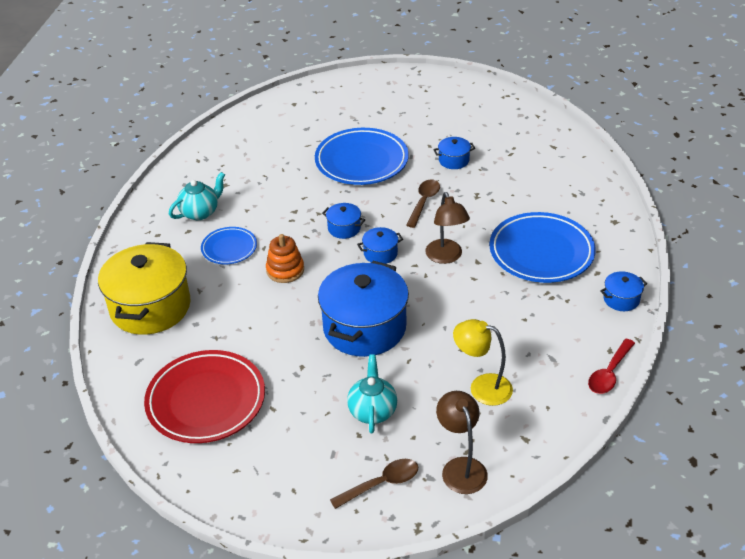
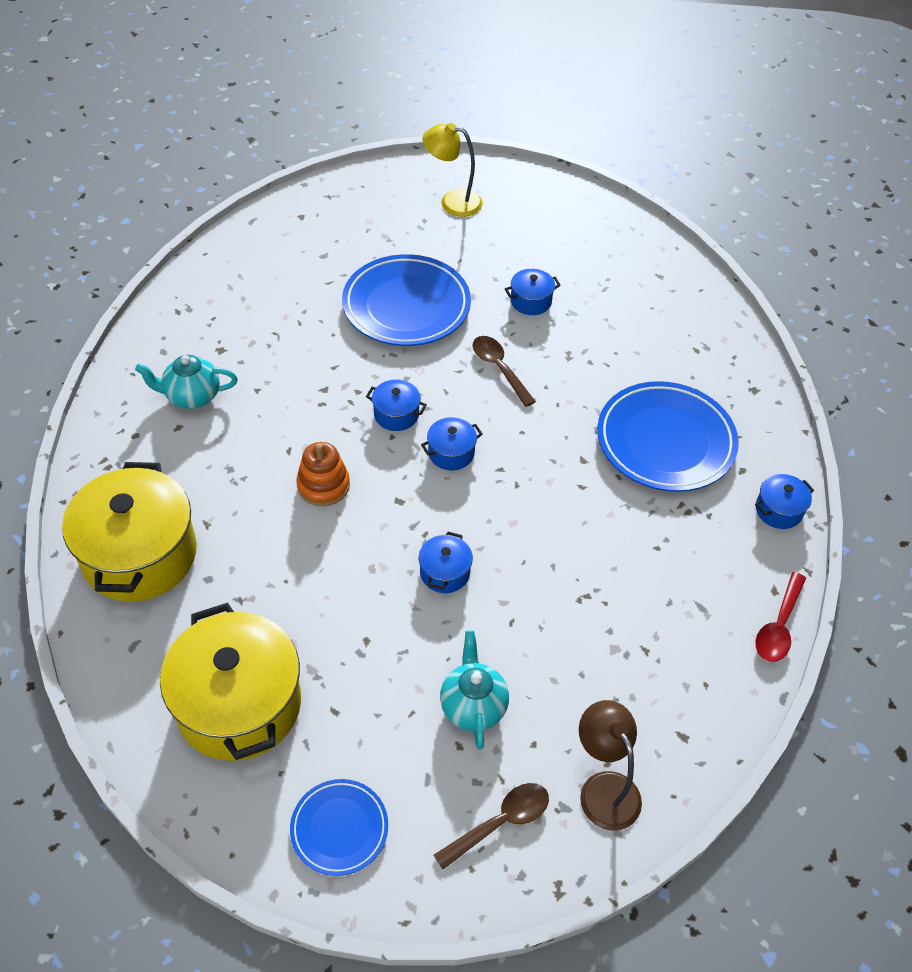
camera: 10 degrees left, 10 degrees up
(200, 212) = (192, 396): turquoise teapot -> turquoise teapot turned 135 degrees counterclockwise
(206, 401) = (239, 705): red plate -> yellow pot
(229, 248) = (240, 453): blue plate -> blue plate (339, 829)
(364, 327) = (445, 573): blue pot -> blue pot, size x0.44
(424, 202) = (499, 369): brown spoon -> brown spoon turned 45 degrees counterclockwise
(446, 257) = (540, 454): brown lamp -> none
(482, 387) = (615, 658): yellow lamp -> yellow lamp (452, 202)

